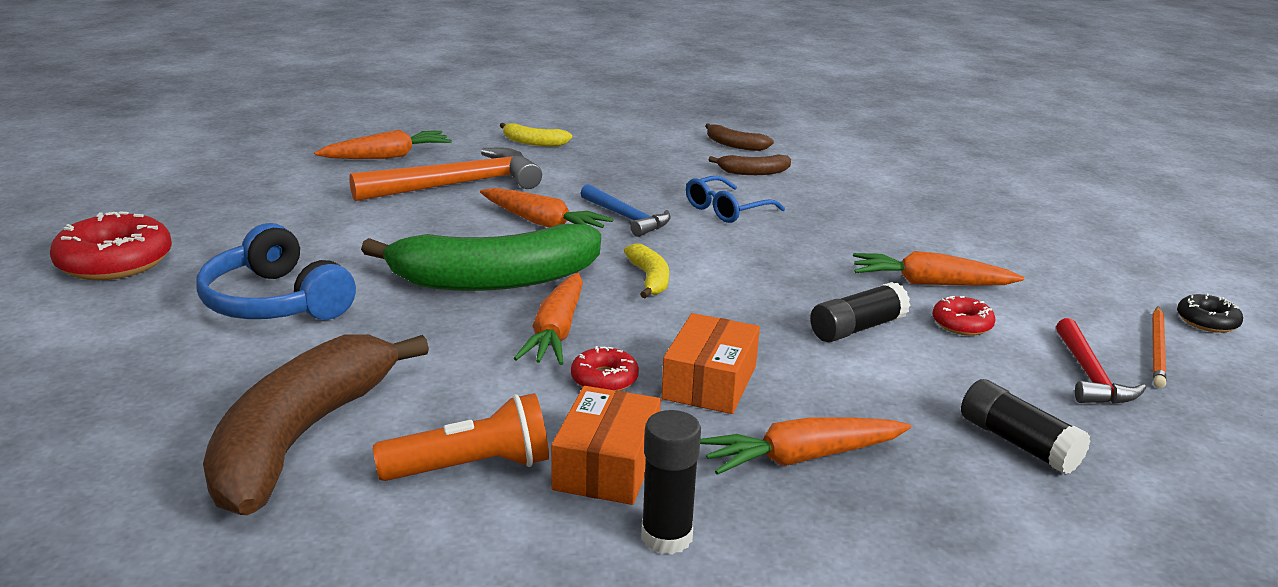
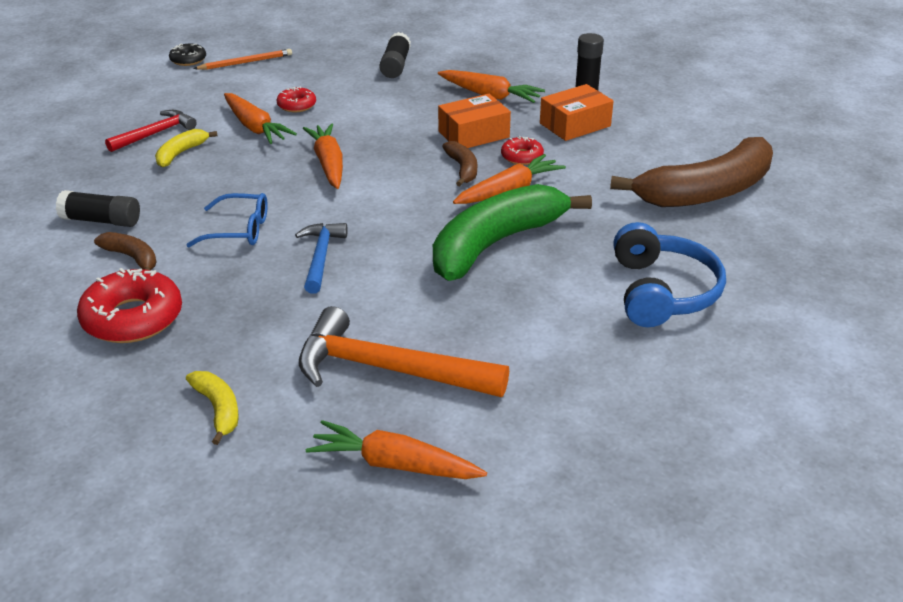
camera: 135 degrees left, 10 degrees up
(115, 262) = (770, 401): red donut -> red donut (132, 318)
(471, 467) = (635, 147): orange flashlight -> none
(494, 280) = (496, 244): green banana -> green banana turned 75 degrees counterclockwise
(542, 223) = (388, 282): orange carrot -> orange carrot (328, 164)
(649, 279) = (399, 200): yellow banana -> yellow banana (181, 153)
(734, 145) = (63, 300): brown banana -> brown banana (462, 169)
(857, 328) = (350, 125): black glue stick -> black glue stick (101, 220)
(1089, 375) = (303, 68): red hammer -> red hammer (155, 134)

